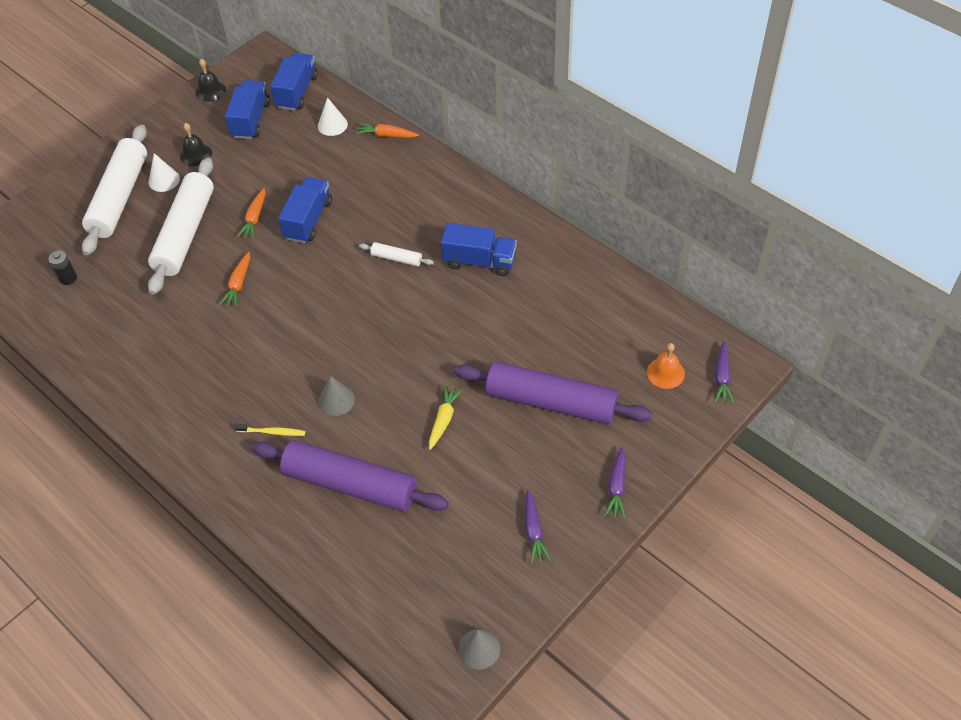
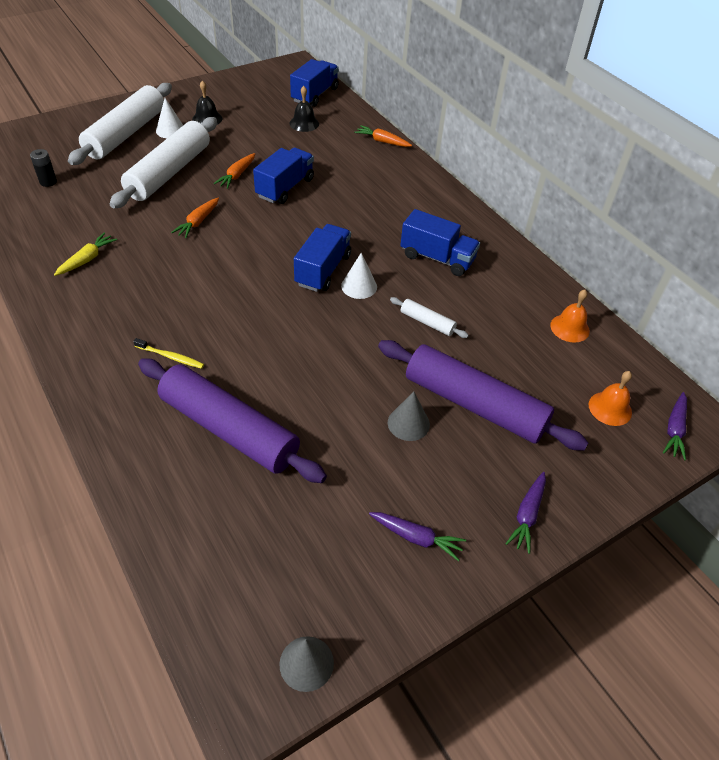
camera: 10 degrees right, 5 degrees down
(210, 91) = (241, 79): black bell -> black bell (304, 123)
(251, 120) = (266, 105): blue truck -> blue truck (323, 270)
(332, 125) = (336, 124): white cone -> white cone (359, 286)
(336, 400) = (248, 344): grey cone -> grey cone (408, 423)
(396, 258) = (356, 237): white rolling pin -> white rolling pin (427, 322)
(443, 420) = (352, 392): yellow carrot -> yellow carrot (87, 259)
(534, 531) = (416, 537): purple carrot -> purple carrot turned 75 degrees counterclockwise
(616, 303) = (569, 328): none -> orange bell

